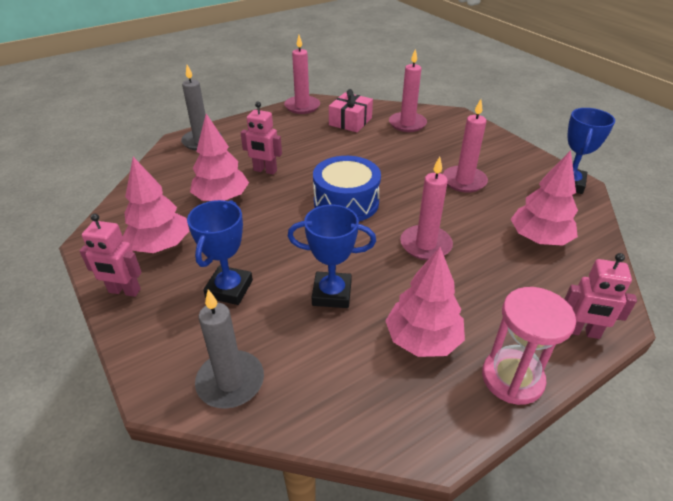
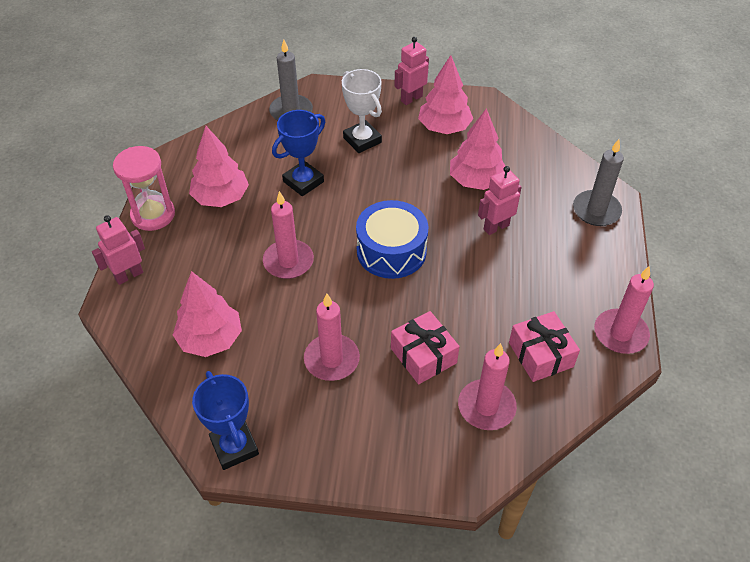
camera: 130 degrees right, 10 degrees up
(229, 289) = (362, 140): blue trophy -> white trophy
(408, 153) = (423, 355): none -> pink gift

